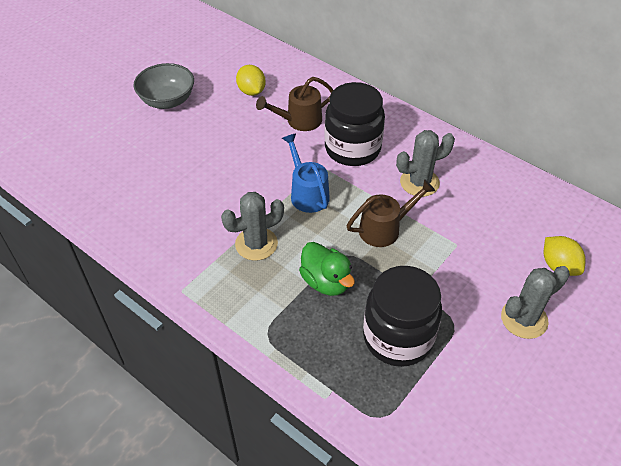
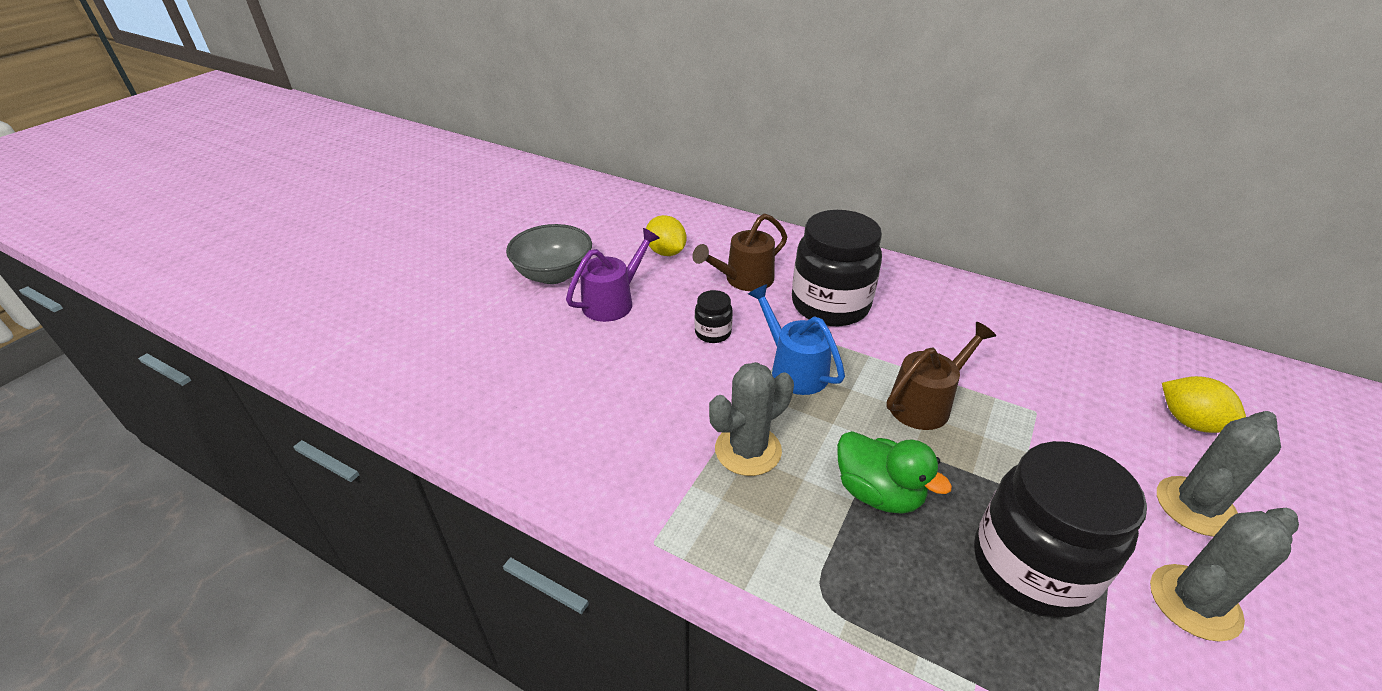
camera: 10 degrees left, 10 degrees down
(203, 127) = (613, 301): none -> purple watering can
(263, 160) = (713, 333): none -> black jar
(419, 182) = (940, 336): grey cactus -> grey cactus (1194, 602)

